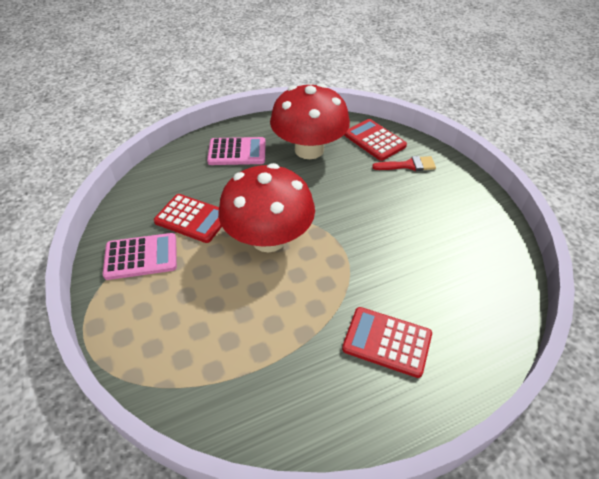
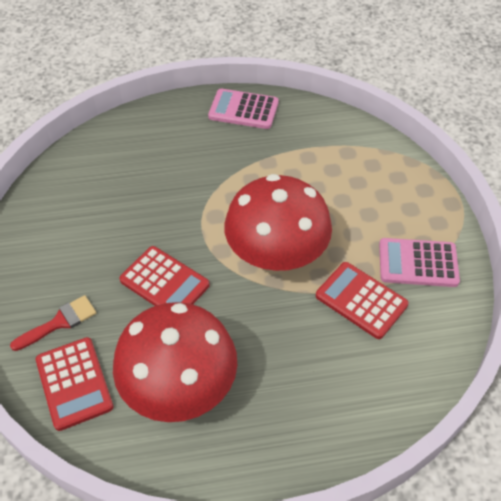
camera: 165 degrees left, 5 degrees up
(237, 152) = (289, 408): pink calculator -> pink calculator (243, 110)
(387, 342) = (203, 144): red calculator -> red calculator (164, 282)
(408, 165) = (59, 322): red brush -> red brush turned 135 degrees clockwise

